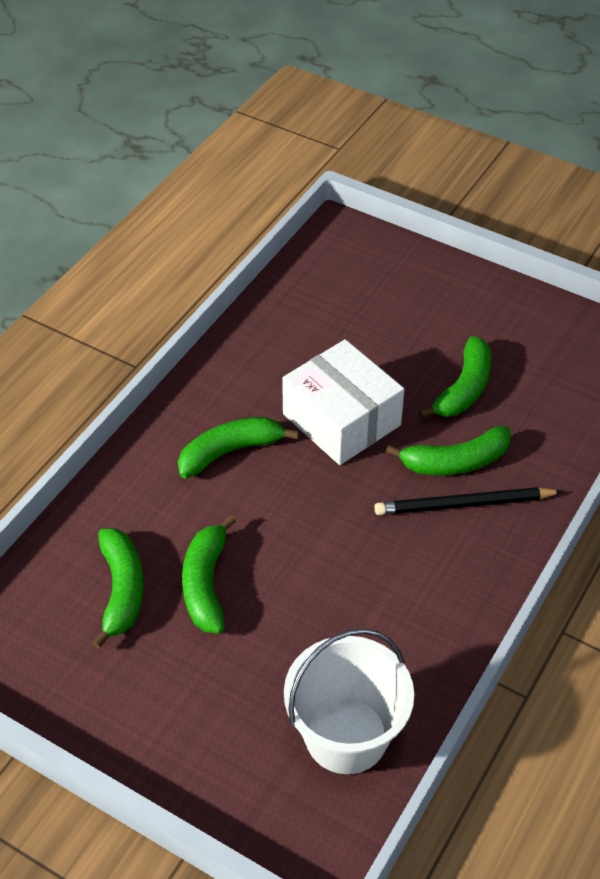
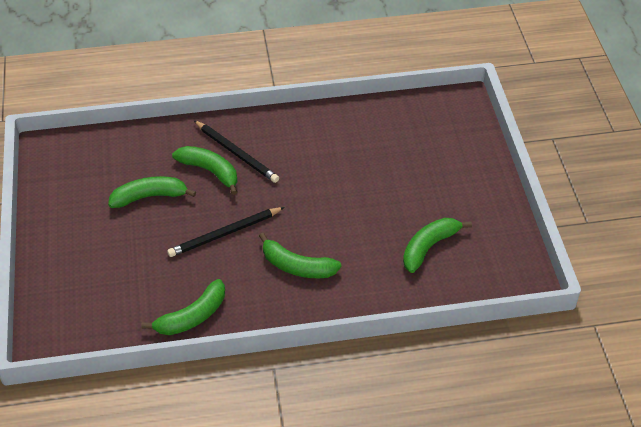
camera: 130 degrees left, 0 degrees up
(206, 584) = (389, 218): green banana -> green banana (192, 316)
(341, 419) = (225, 234): white box -> black pencil
(346, 736) = (407, 122): white bucket -> none

